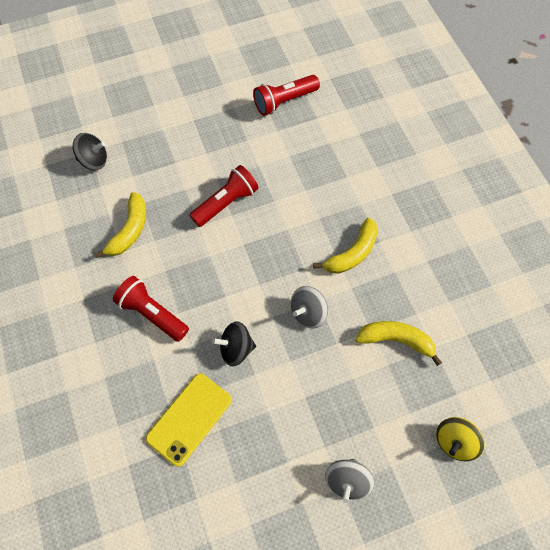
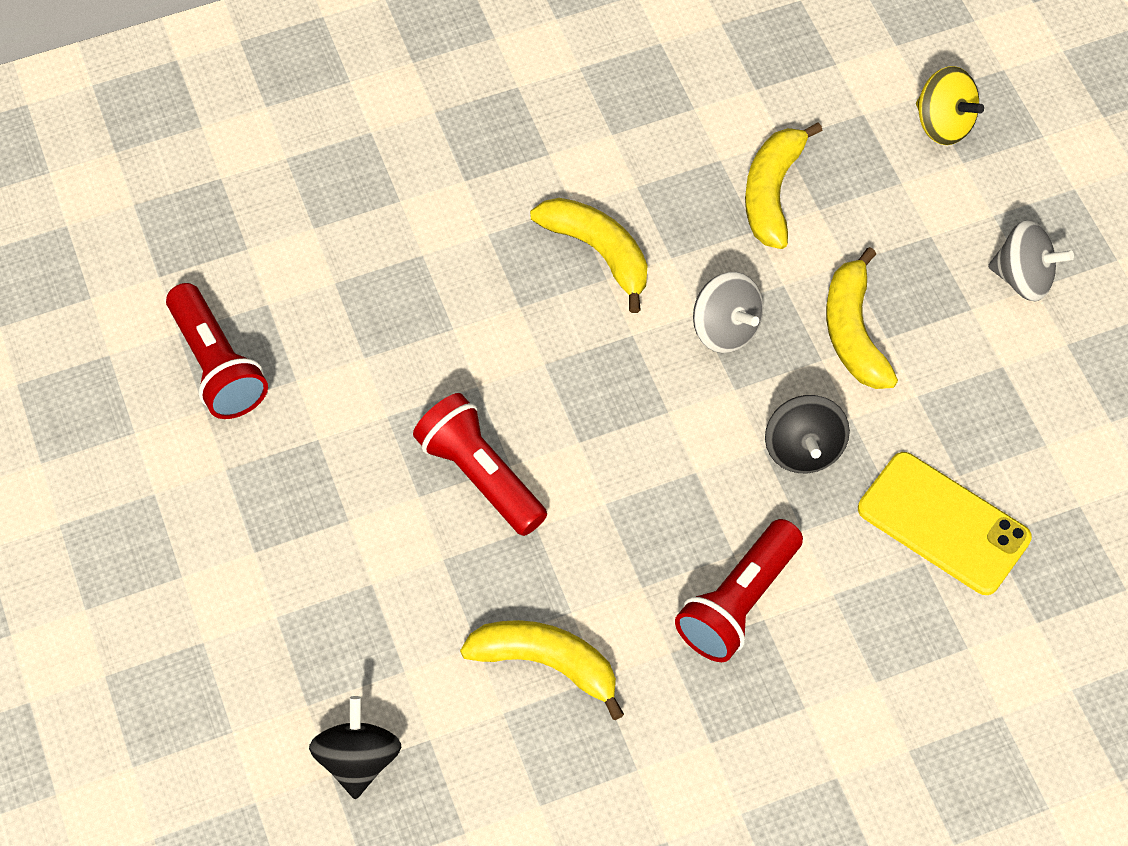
camera: 90 degrees left, 5 degrees down
(307, 379) = (853, 332): none -> yellow banana

